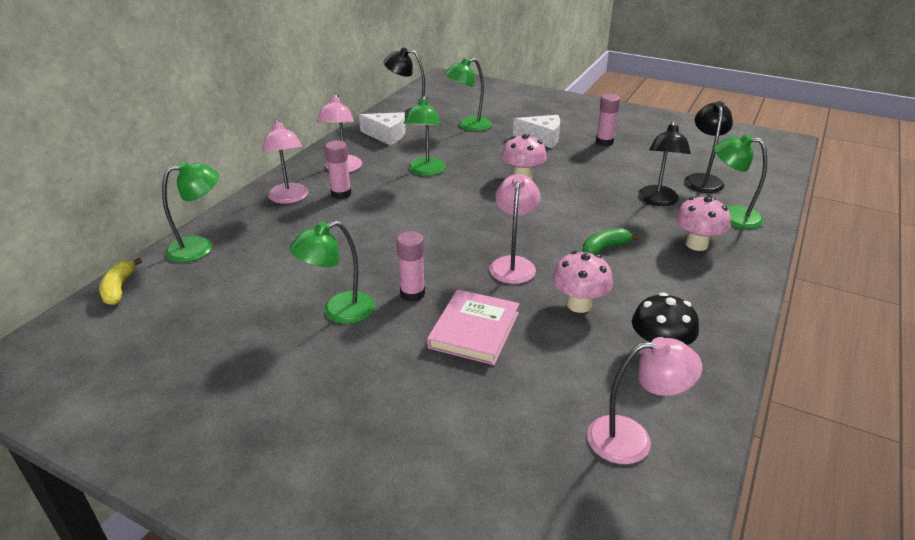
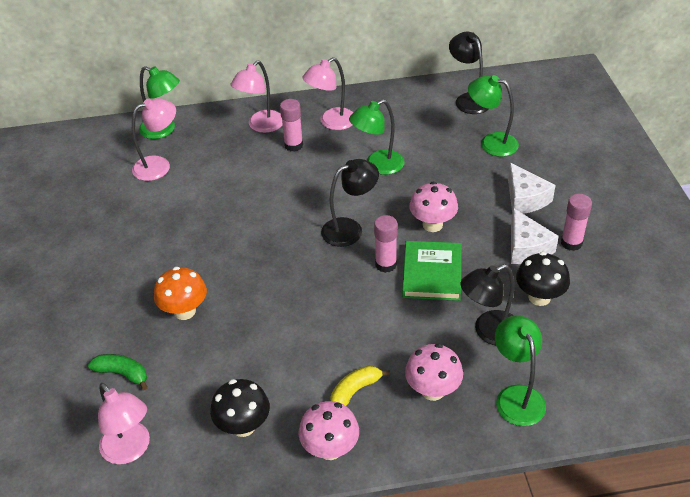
camera: 55 degrees right, 10 degrees up
(119, 288) = (94, 131): yellow banana -> yellow banana (355, 391)
(339, 311) = (150, 235): green lamp -> none
(386, 135) = (414, 110): white cheese -> white cheese (526, 247)
(412, 294) = (200, 257): pink glue stick -> pink glue stick (386, 264)
(474, 330) = (184, 311): pink book -> orange mushroom
(513, 264) = (287, 288): pink lamp -> pink lamp (159, 166)
(574, 197) = (432, 273): none -> green book
(579, 304) = (265, 352): pink mushroom -> pink mushroom (330, 449)
(604, 248) = (363, 331): green banana -> green banana (122, 374)
(643, 171) = (539, 297): none -> black mushroom
(702, 179) = (573, 347): black lamp -> black lamp (350, 229)

